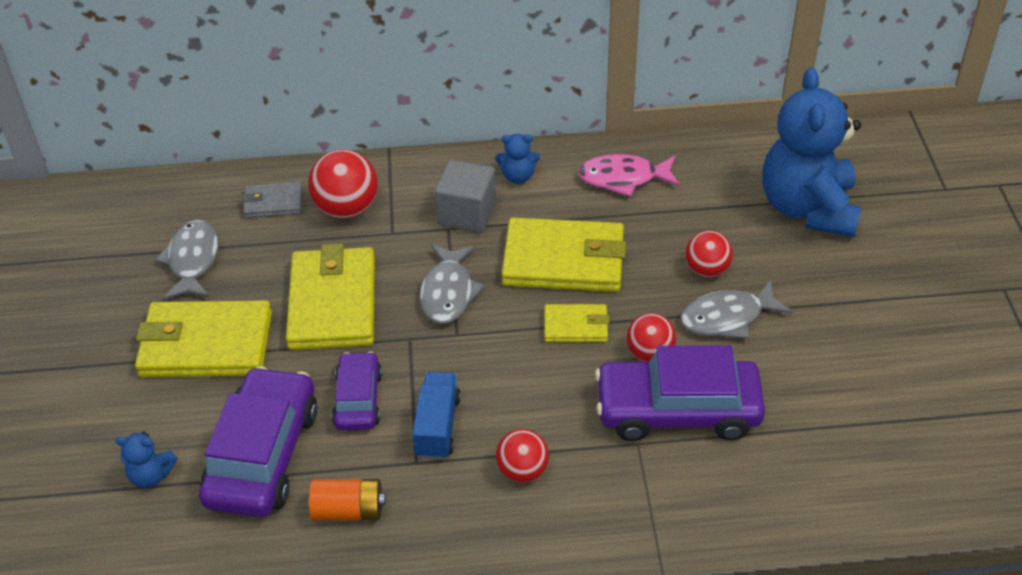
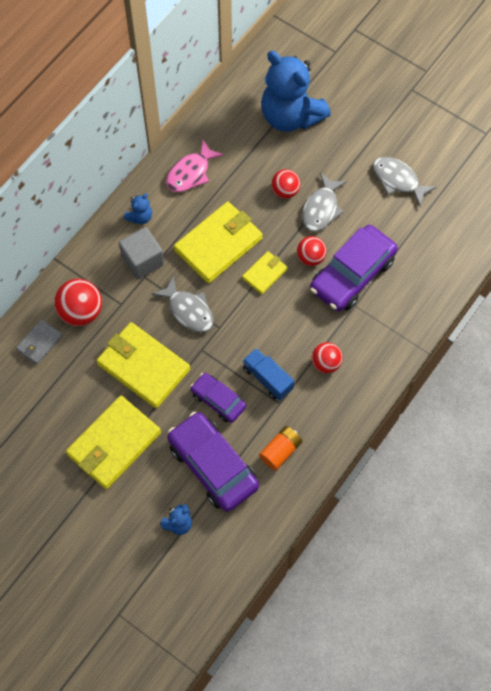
camera: 50 degrees left, 20 degrees up
(193, 261) = (44, 411): grey fish -> grey fish (398, 180)

